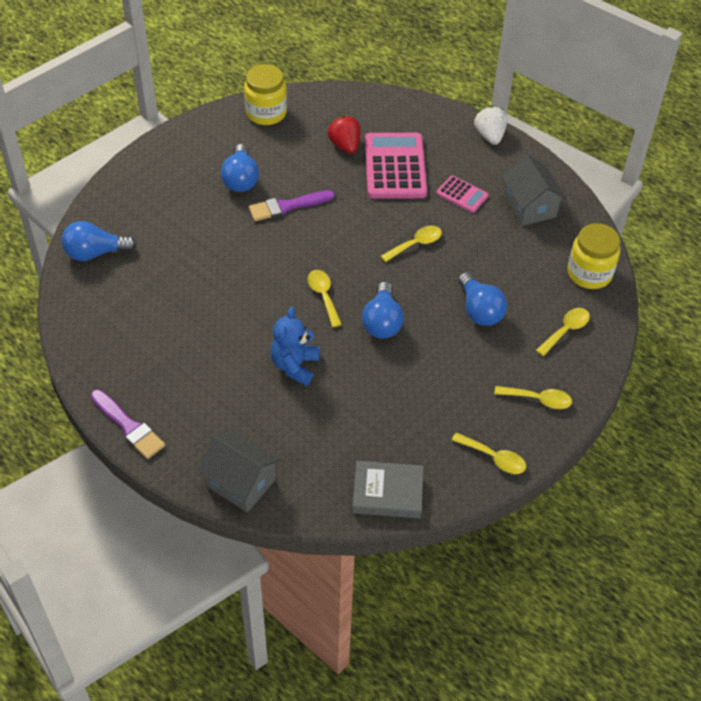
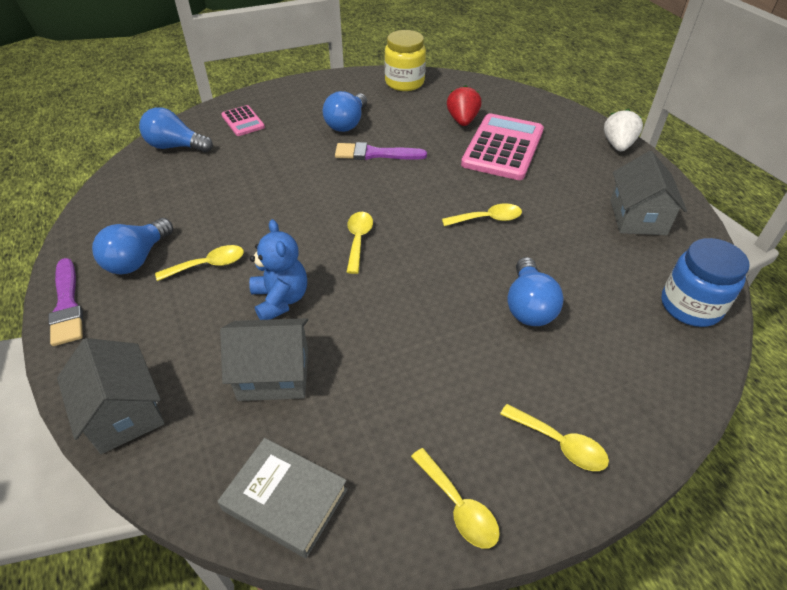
camera: 25 degrees right, 5 degrees down
(295, 365) = (280, 300): blue teddy bear -> blue teddy bear turned 120 degrees clockwise
(328, 421) = (273, 375): none -> grey house
(382, 322) = (406, 284): blue light bulb -> blue light bulb (137, 259)
(462, 195) = (563, 187): pink calculator -> pink calculator (243, 121)
(566, 330) = (634, 364): yellow spoon -> yellow spoon (208, 265)
(589, 273) = (690, 306): yellow jar -> blue jar

